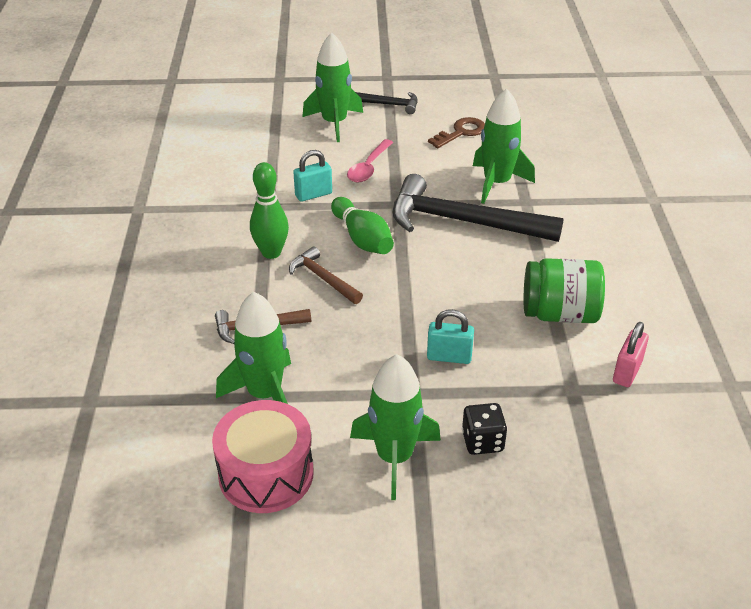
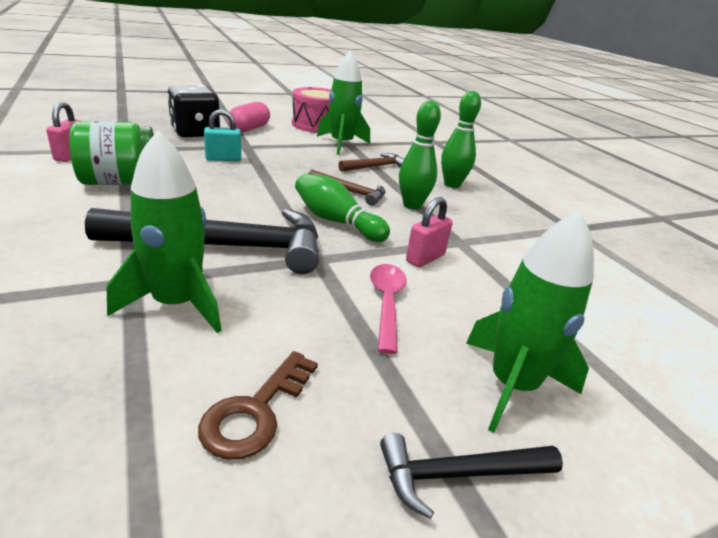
camera: 155 degrees right, 10 degrees down
(189, 283) = (452, 184): none -> green bowling pin
(313, 194) = (425, 258): turquoise padlock -> pink padlock
(394, 457) = (249, 129): green rocket -> pink capsule
(482, 441) = (195, 132): black dice -> black dice, size x1.74

